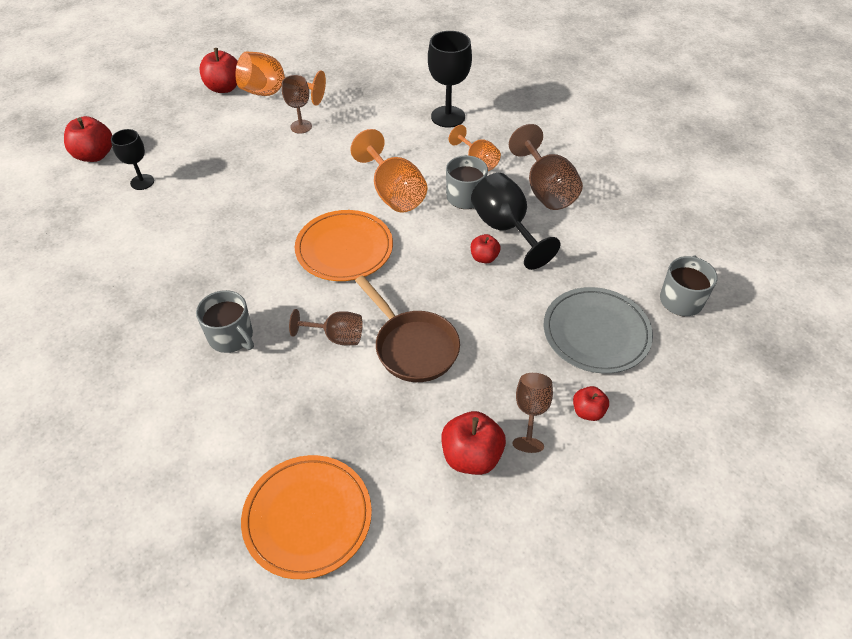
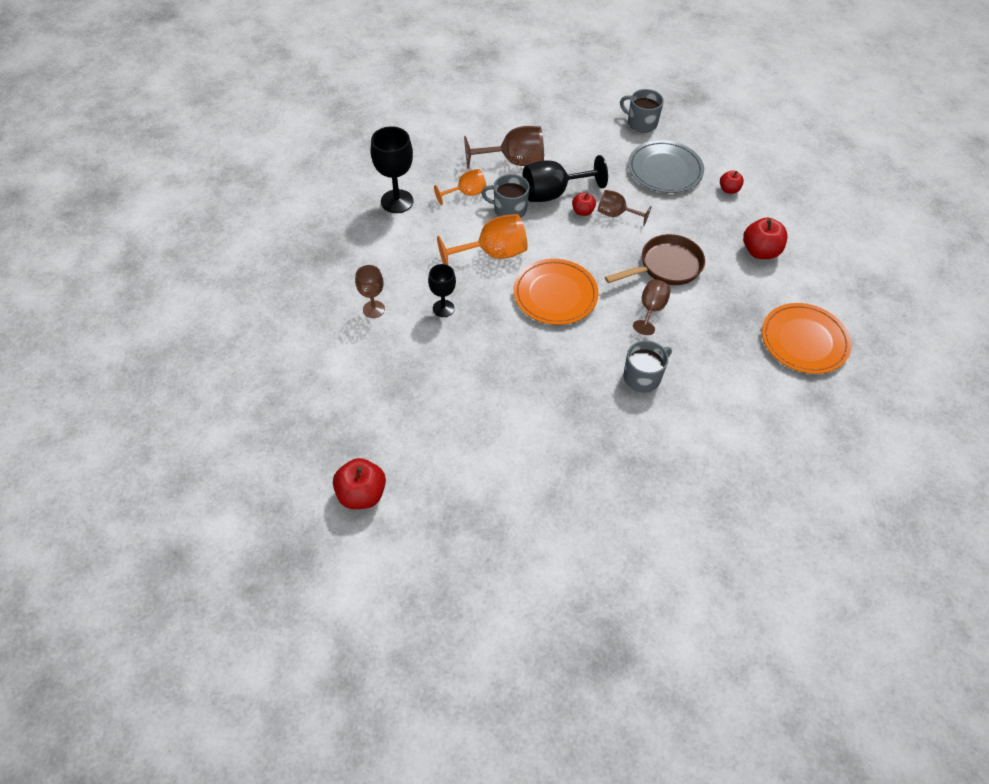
camera: 80 degrees left, 5 degrees up
(142, 182) = (423, 446): black goblet -> black goblet (443, 308)
(224, 88) = (277, 371): red apple -> none
(273, 93) = (306, 328): orange goblet -> none
(531, 412) = (727, 216): brown goblet -> brown goblet (616, 214)

